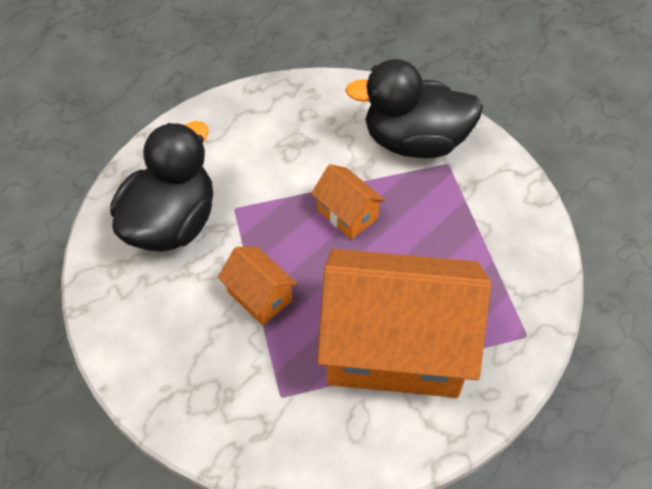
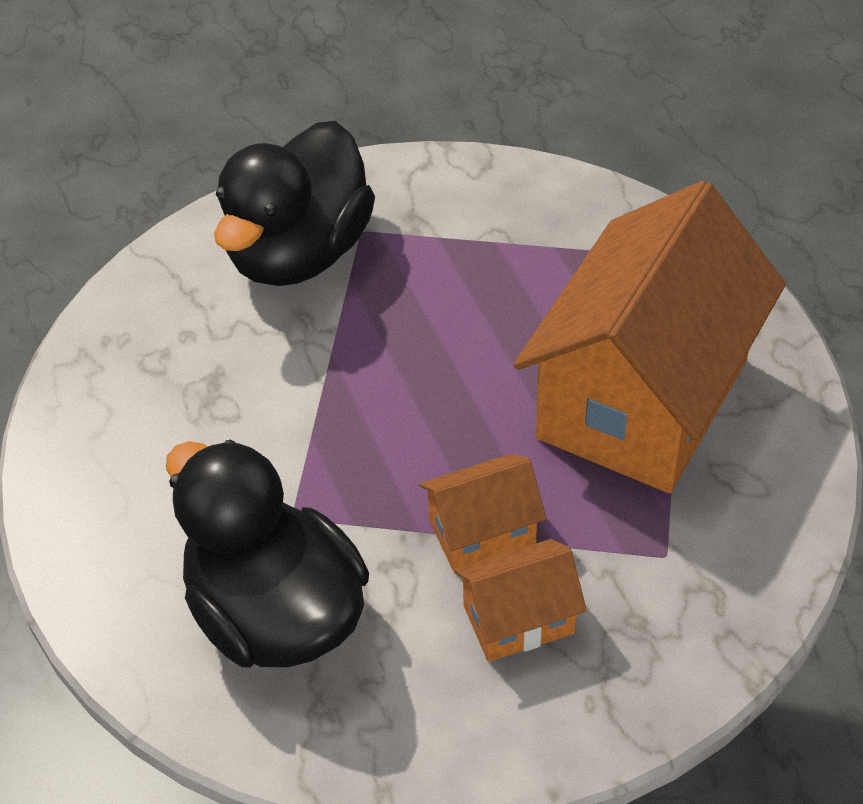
camera: 65 degrees left, 5 degrees down
(347, 214) = (387, 376): orange house -> orange house (518, 619)

